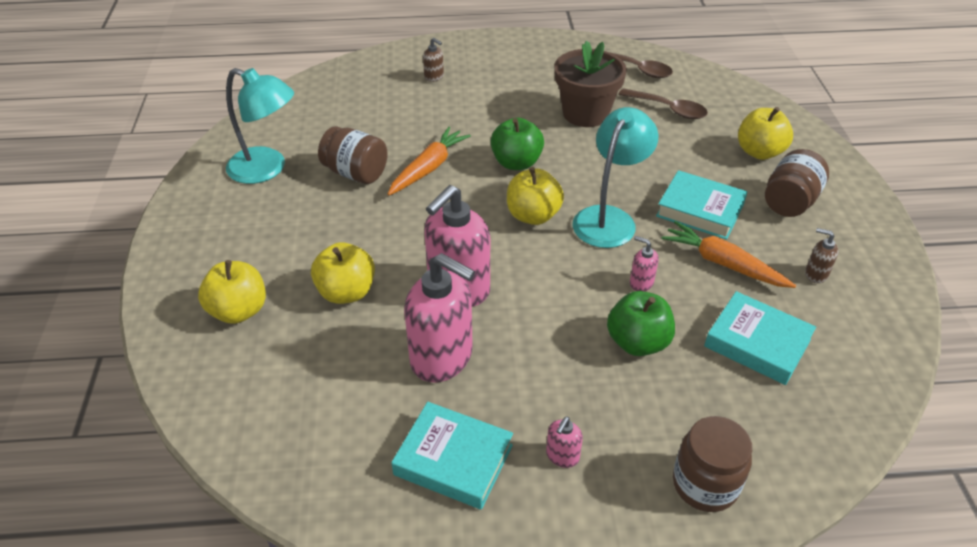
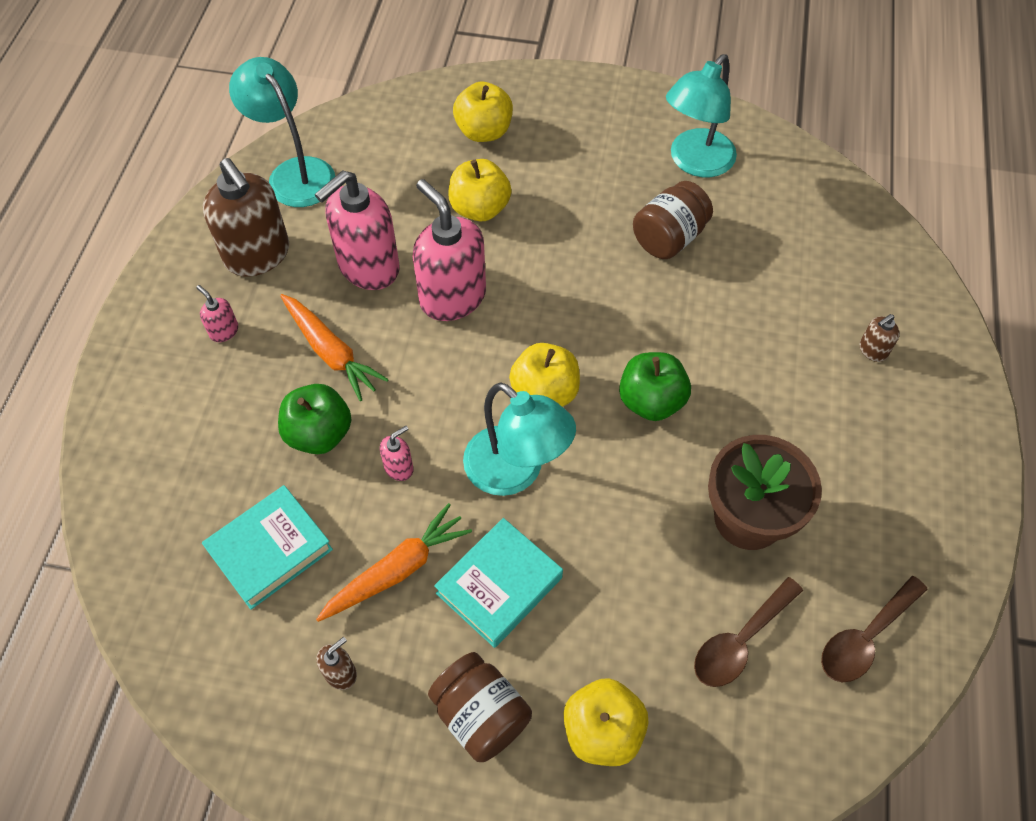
camera: 105 degrees right, 15 degrees up
(322, 464) = (294, 173): none -> turquoise lamp
(428, 168) = (662, 307): orange carrot -> orange carrot (331, 352)
(453, 460) = (258, 255): turquoise book -> brown soap dispenser
(705, 484) = (144, 429): brown jar -> none

